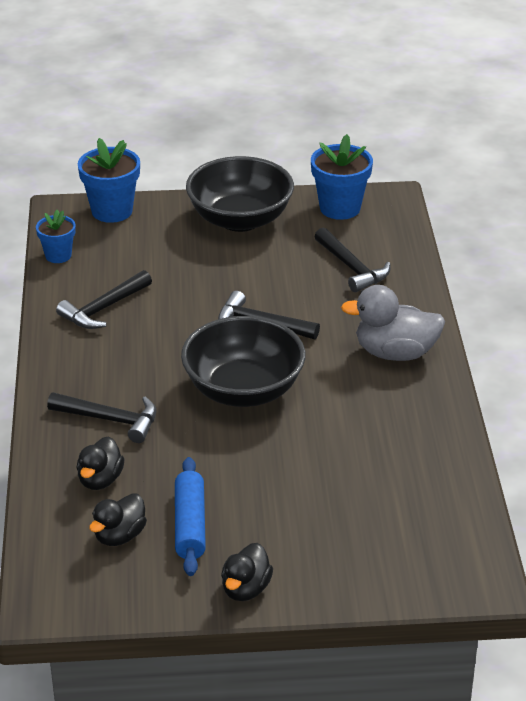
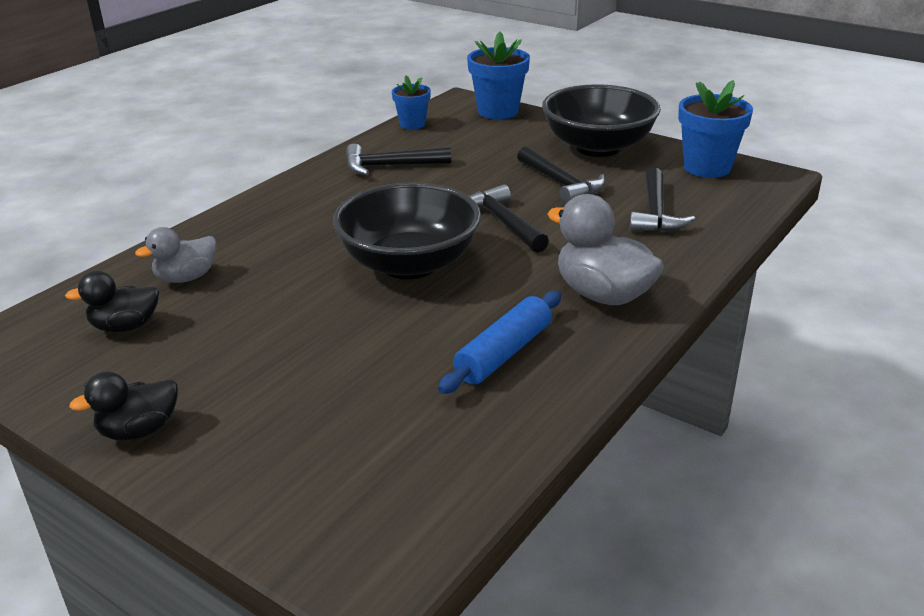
camera: 40 degrees right, 5 degrees down
(100, 480) = (186, 278): black duck -> grey duck
(110, 420) = (268, 239): black hammer -> black hammer (561, 183)
(190, 525) = (190, 347): blue rolling pin -> blue rolling pin (503, 353)

